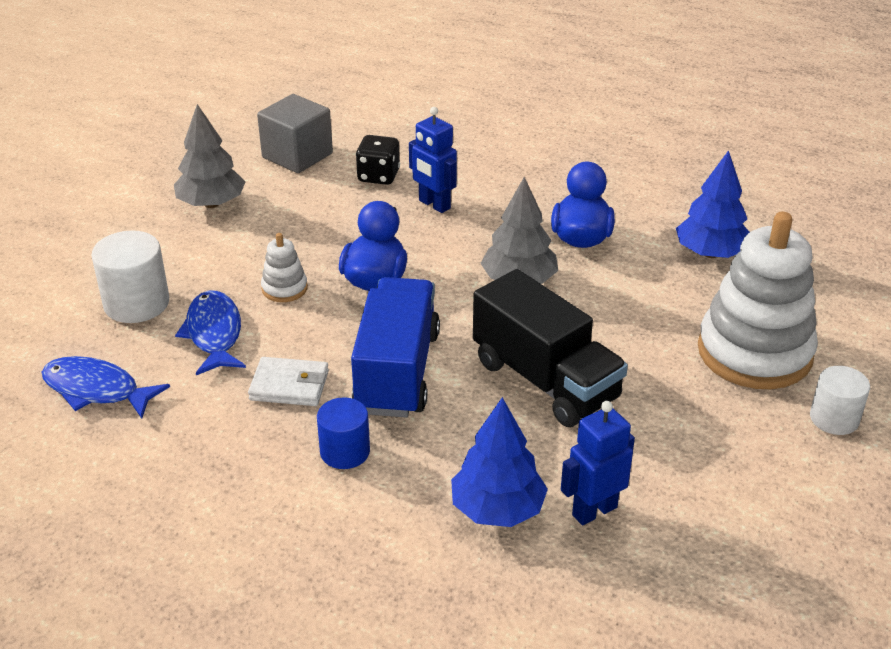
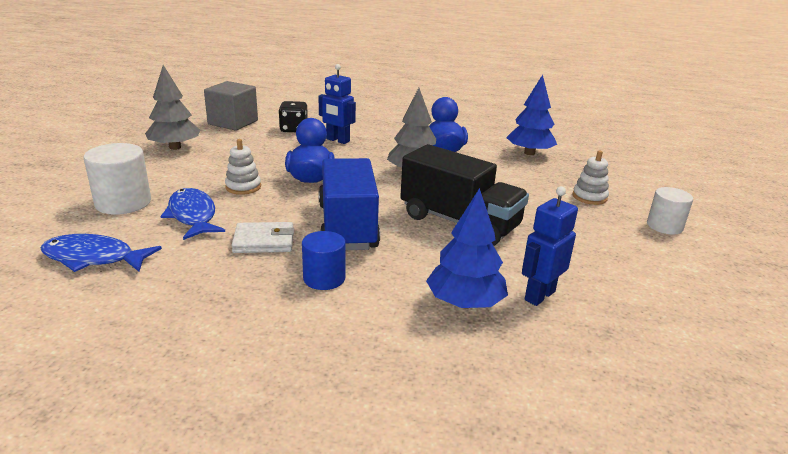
camera: 15 degrees left, 10 degrees down
(754, 352) = (589, 197): white stacking toy -> white stacking toy, size x0.43

